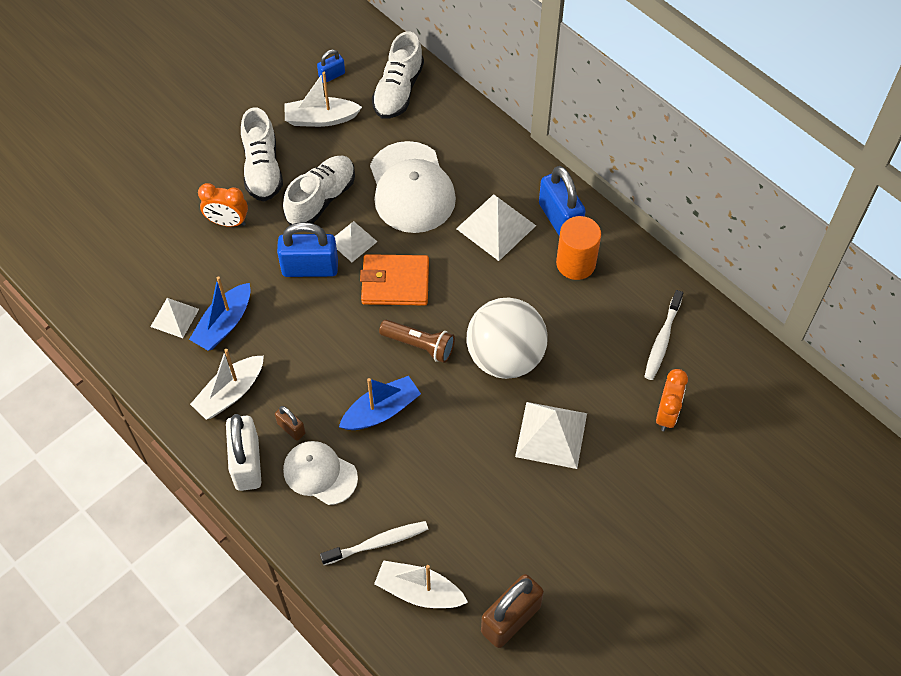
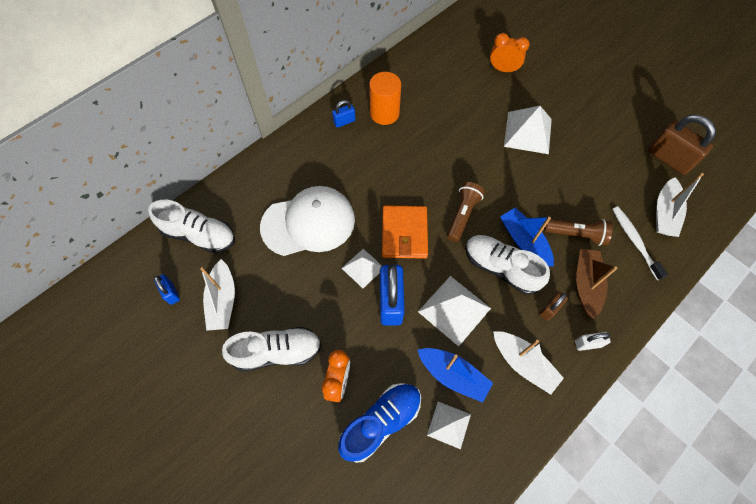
camera: 90 degrees left, 5 degrees up
(184, 258) = (381, 422): none -> blue shoe
(247, 463) = (587, 344): white padlock -> white padlock, size x0.51
(320, 473) = (586, 285): white cap -> brown boat
(321, 199) = (316, 296): white shoe -> white shoe (500, 268)
(389, 473) = (576, 234): none -> brown flashlight
(496, 227) = (350, 163): white pyramid -> white pyramid (454, 310)
(505, 357) = (468, 158): white ball -> none
(560, 219) = (344, 121): blue padlock -> blue padlock, size x0.51
(662, 340) = (446, 68): white toothbrush -> none

